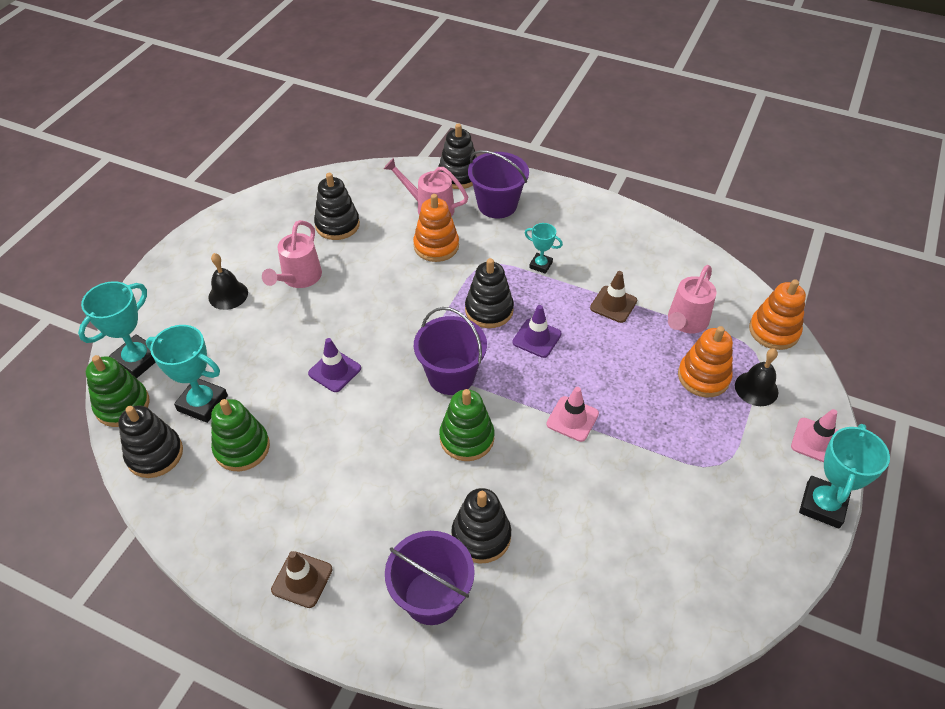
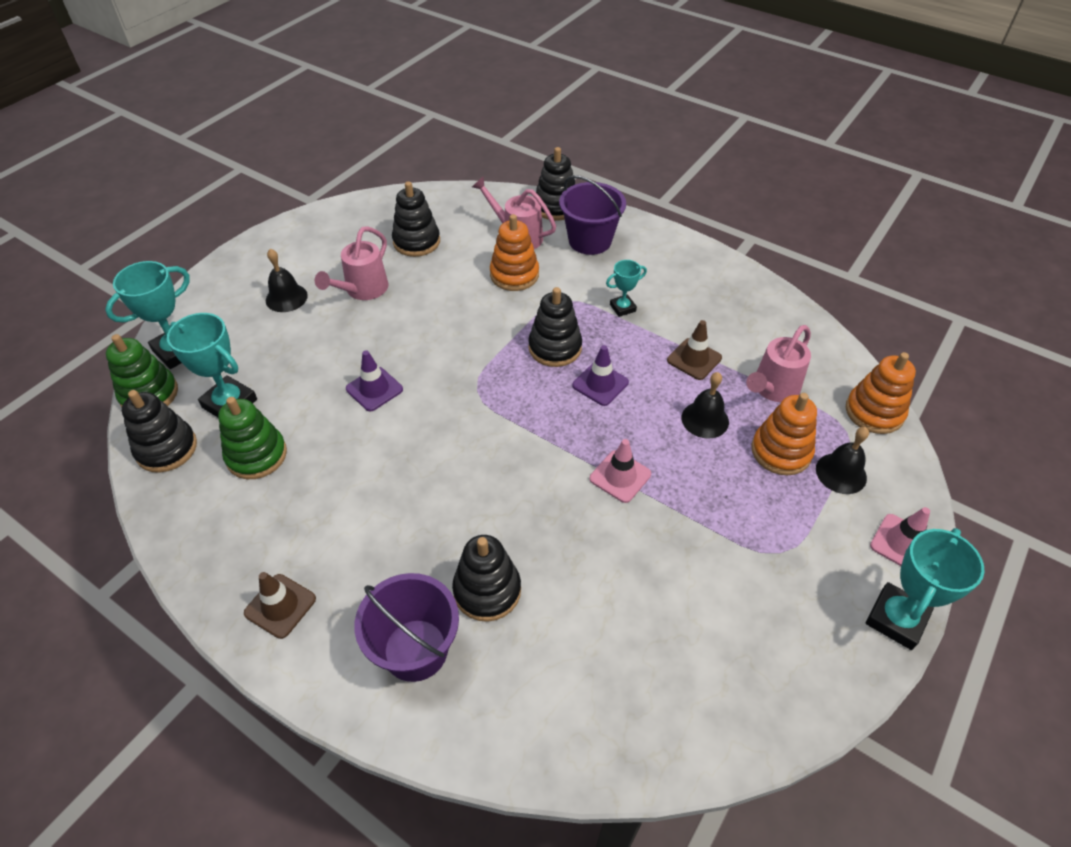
camera: 10 degrees right, 0 degrees up
(451, 376) = (497, 411): purple bucket -> none
(467, 438) = (497, 480): green stacking toy -> none
(541, 265) = (622, 308): turquoise trophy -> turquoise trophy turned 60 degrees counterclockwise
(634, 358) = (705, 419): none -> black bell

